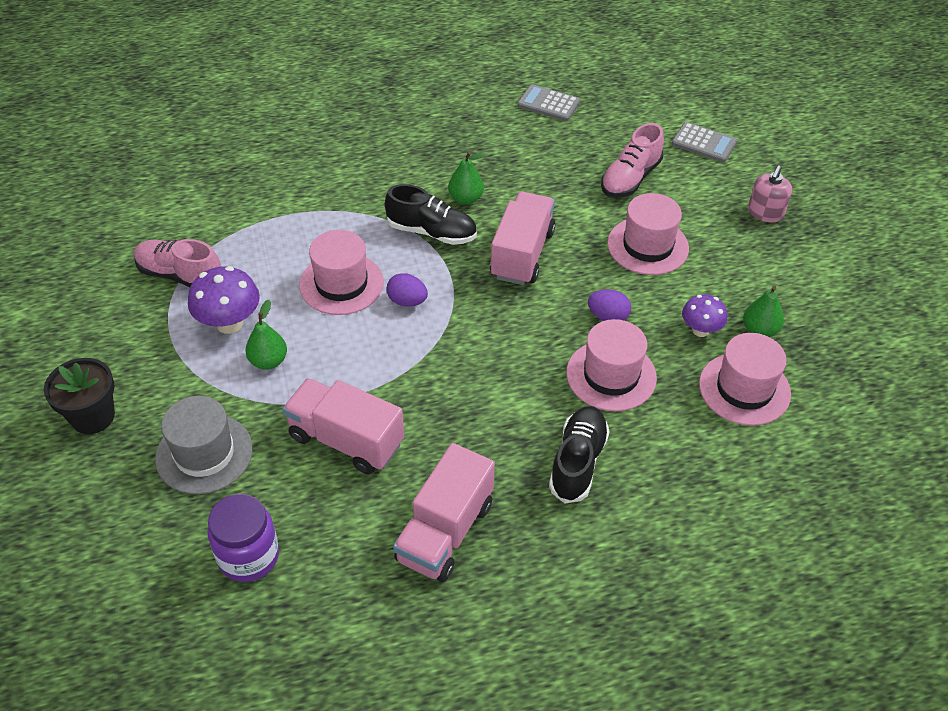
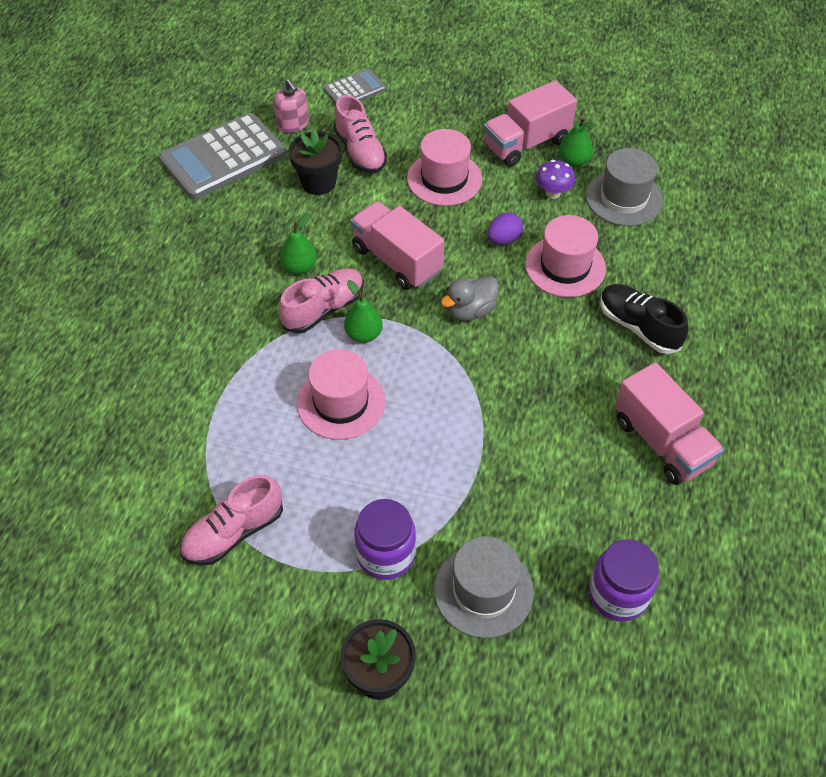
camera: 60 degrees left, 5 degrees up
(207, 374) = (386, 554): none -> purple jar
(229, 323) = (331, 512): purple mushroom -> none
(268, 361) = (401, 497): green pear -> green pear (363, 334)
(346, 440) = (530, 472): pink truck -> pink truck (526, 143)
(407, 301) = (397, 362): purple egg -> none
(432, 232) = (323, 309): black shoe -> pink shoe
(501, 327) = (470, 311): none -> grey duck
(548, 104) = (223, 157): grey calculator -> grey calculator, size x1.91
(570, 169) = (318, 182): none -> black flower pot
(744, 389) = (624, 198): pink hat -> grey hat
(765, 213) = (458, 96): pink soap dispenser -> pink soap dispenser (293, 124)

